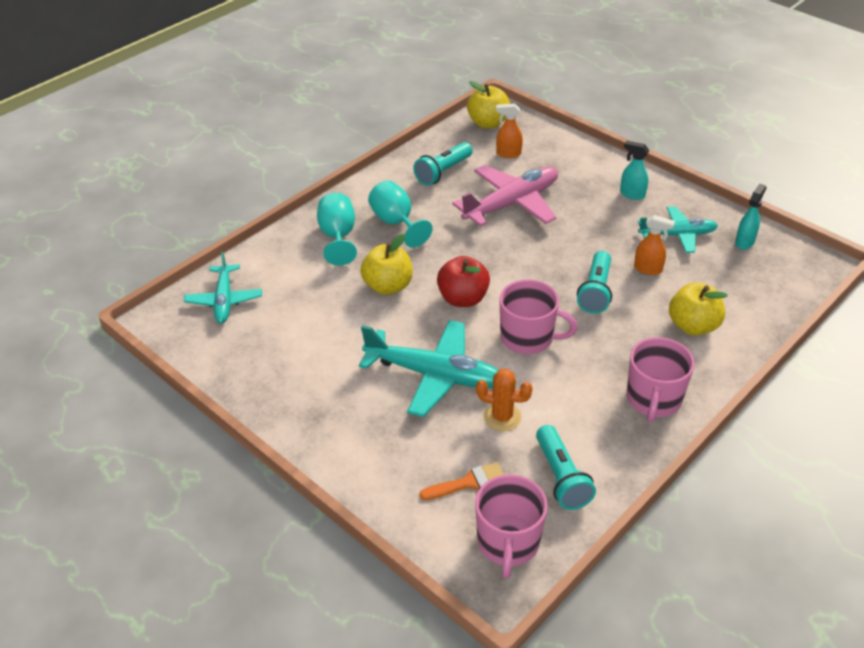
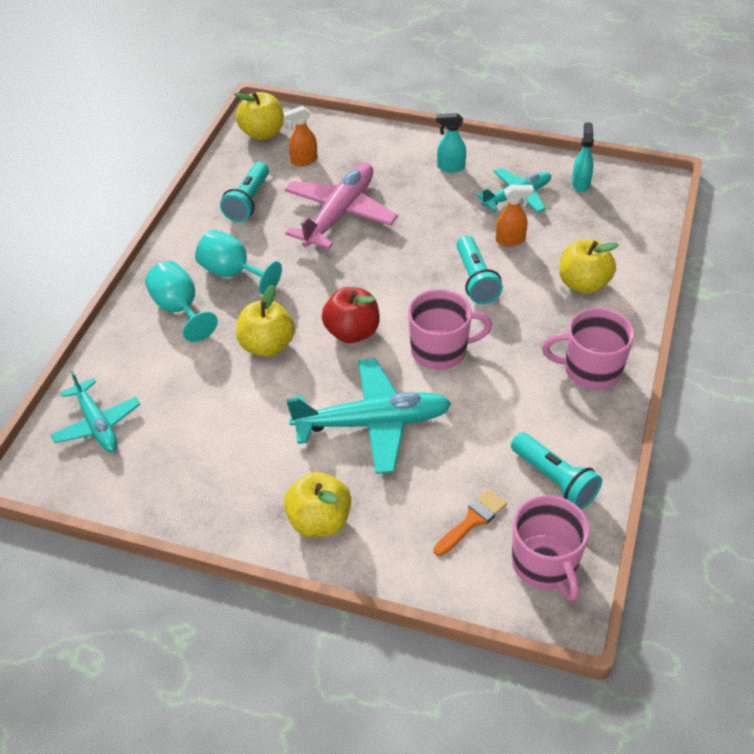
camera: 25 degrees left, 5 degrees up
(343, 434) = (319, 521): none -> yellow apple
(502, 417) = (464, 441): orange cactus -> none
(653, 399) = (591, 370): pink mug -> pink mug turned 105 degrees clockwise

